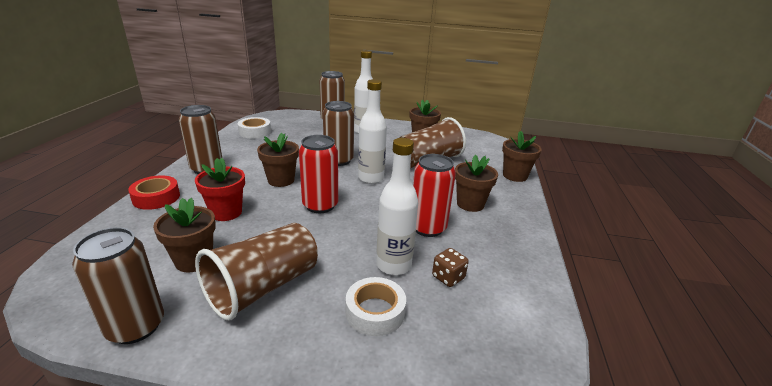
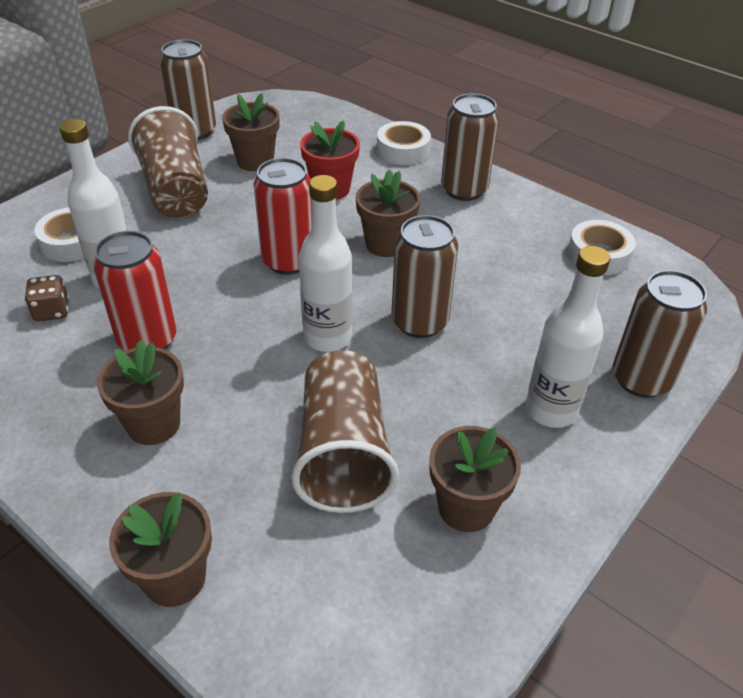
camera: 120 degrees right, 15 degrees up
(156, 198) = (403, 150): red tape -> white tape

